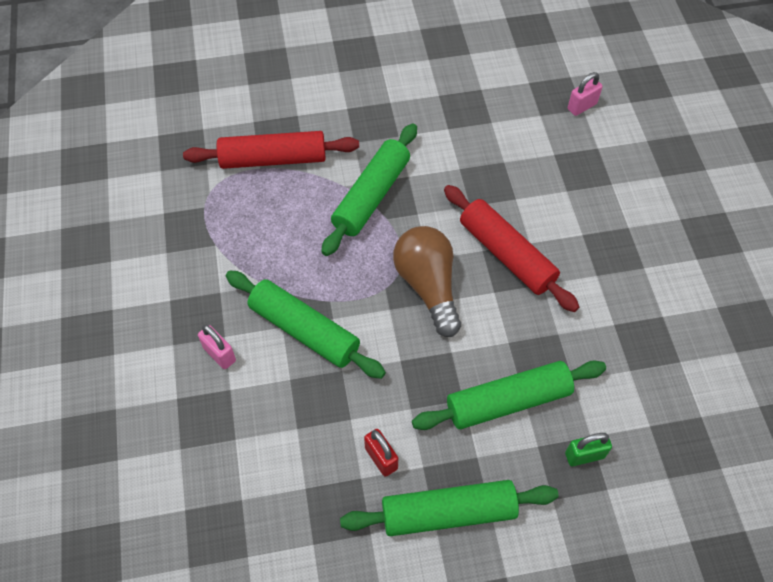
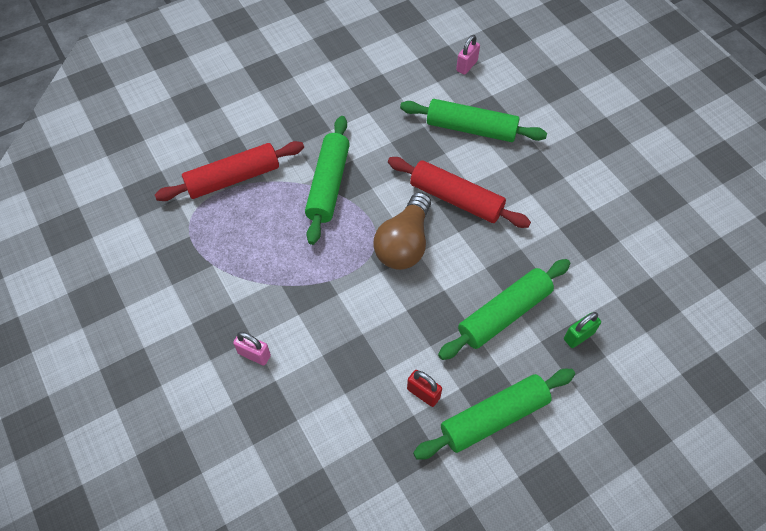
camera: 20 degrees left, 0 degrees up
(304, 330) = (318, 311): green rolling pin -> green rolling pin (471, 129)
(428, 286) = (404, 243): brown light bulb -> brown light bulb turned 120 degrees counterclockwise

